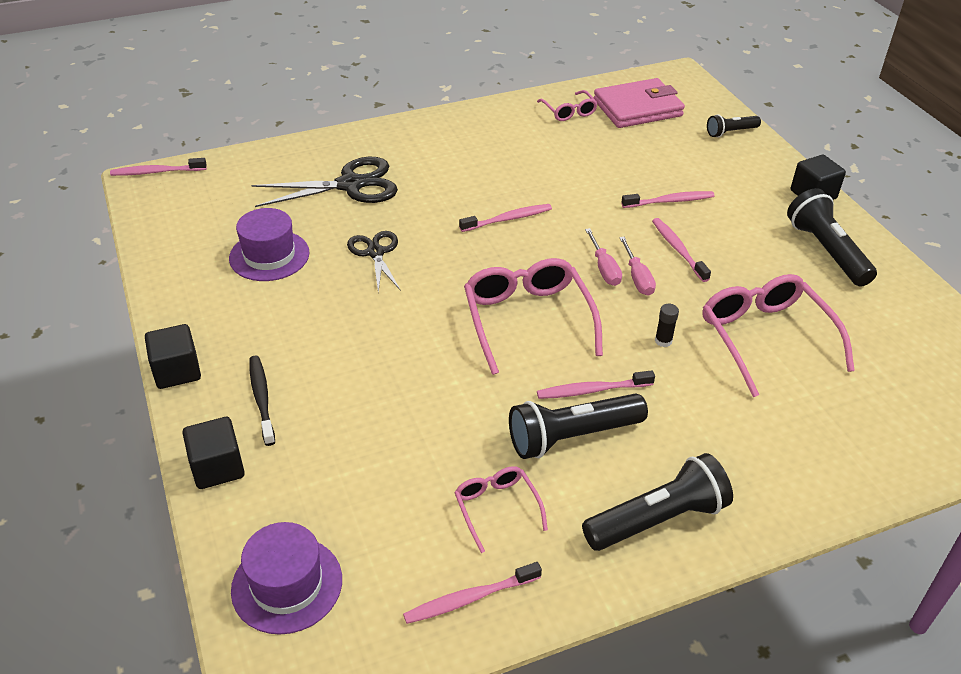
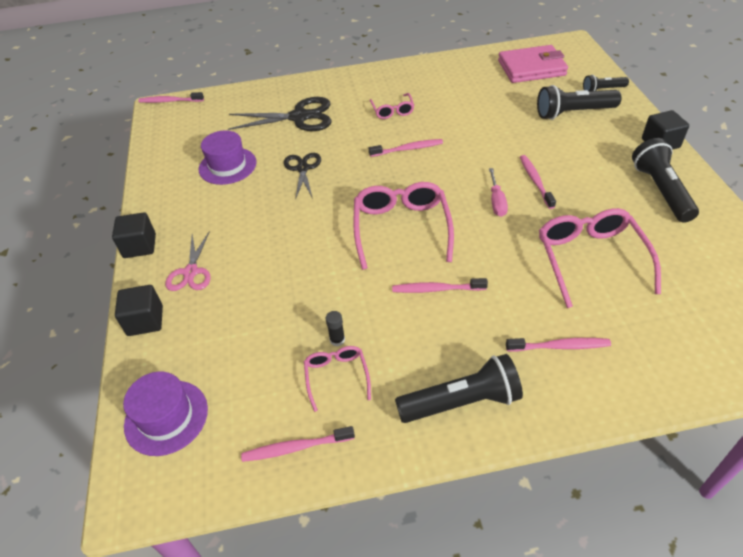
camera: 15 degrees right, 5 degrees up
(262, 399) = (191, 272): black toothbrush -> pink scissors
(569, 111) = (476, 69): pink glasses -> pink glasses (392, 111)
(572, 436) = (411, 325): black flashlight -> black flashlight (573, 113)
(604, 268) = (472, 192): pink screwdriver -> none
(663, 341) = (504, 254): black glue stick -> black glue stick (337, 340)
(670, 201) = (538, 142): pink toothbrush -> pink toothbrush (560, 346)

